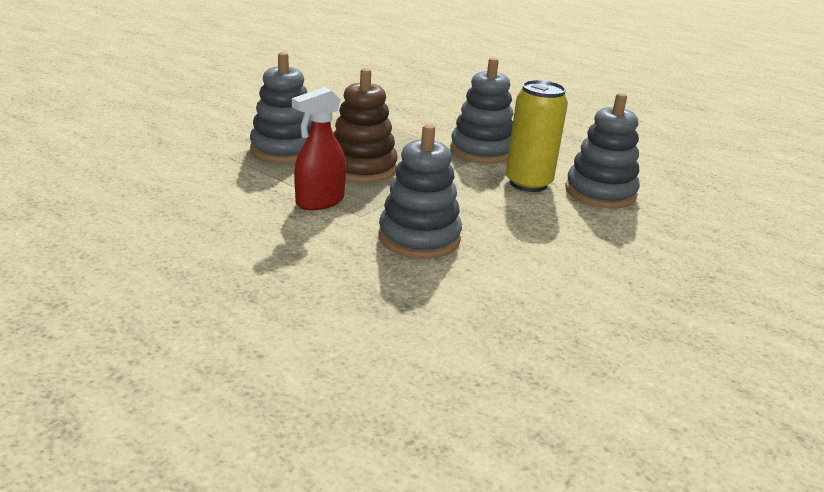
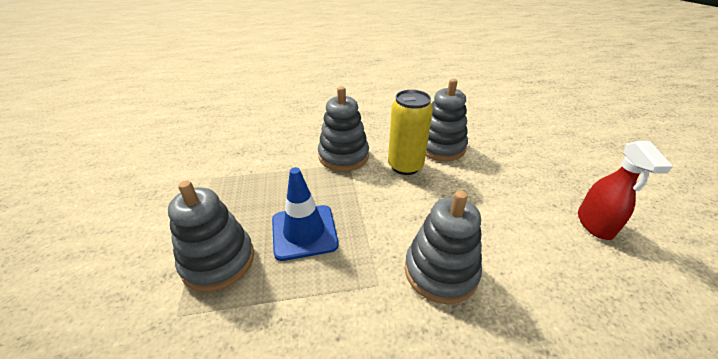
camera: 45 degrees left, 10 degrees up
(319, 202) = (332, 298): red spray bottle -> red spray bottle (594, 224)
(361, 168) = (304, 232): brown stacking toy -> blue traffic cone

